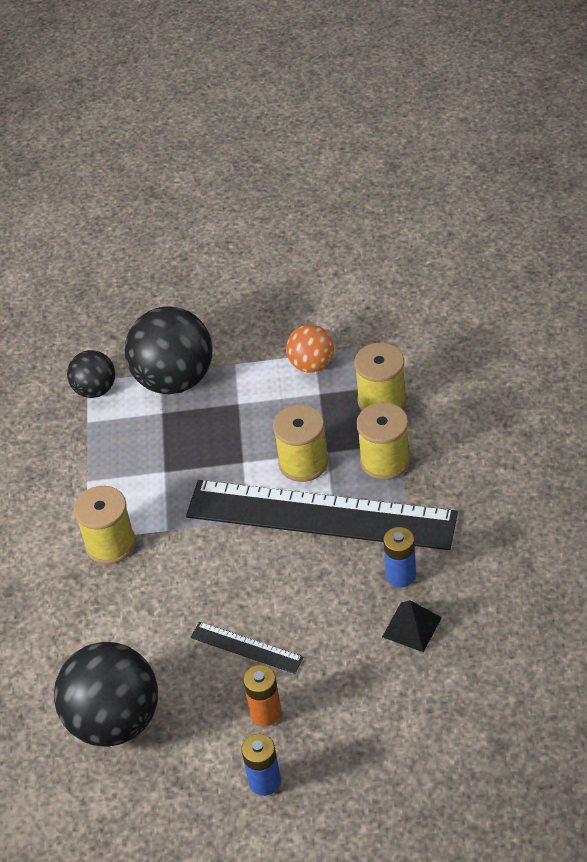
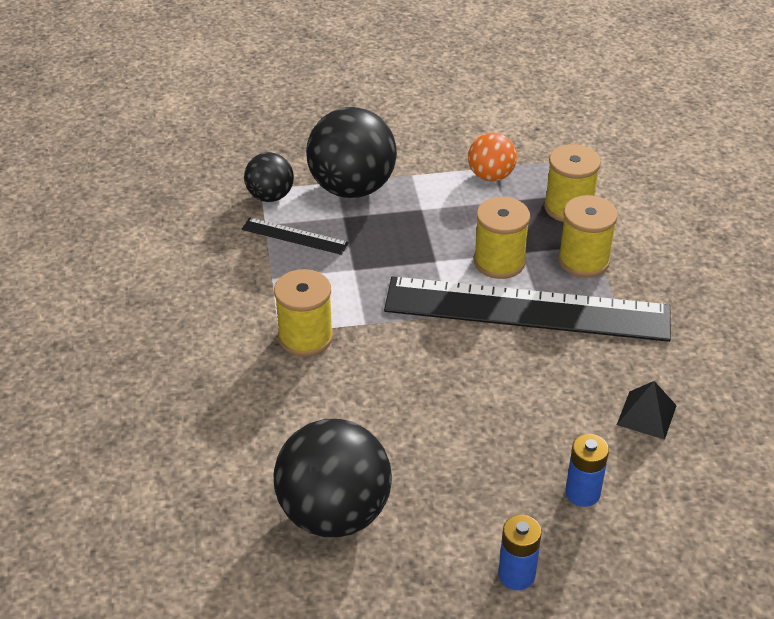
camera: 10 degrees left, 5 degrees down
(246, 647) = (470, 436): black ruler -> black ruler (294, 236)
(266, 713) = (504, 502): orange battery -> none
(401, 575) = (624, 365): blue battery -> blue battery (582, 493)

